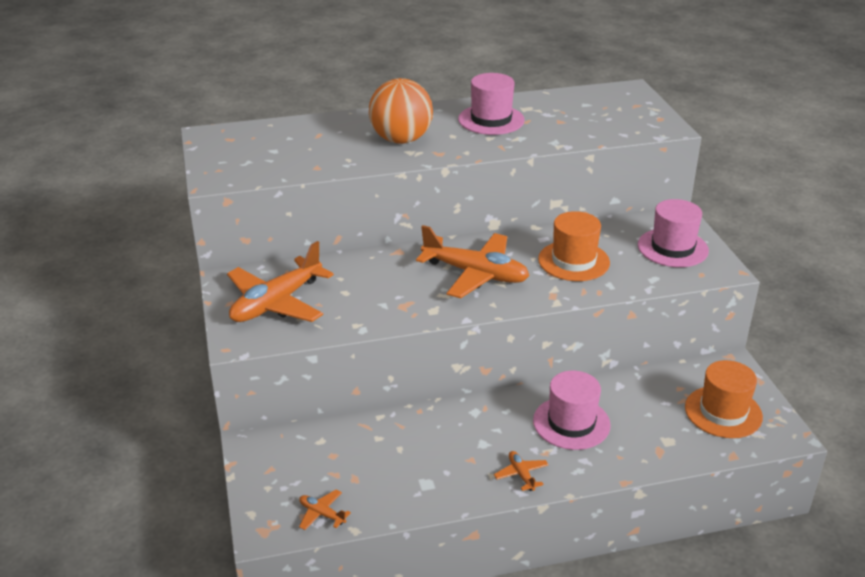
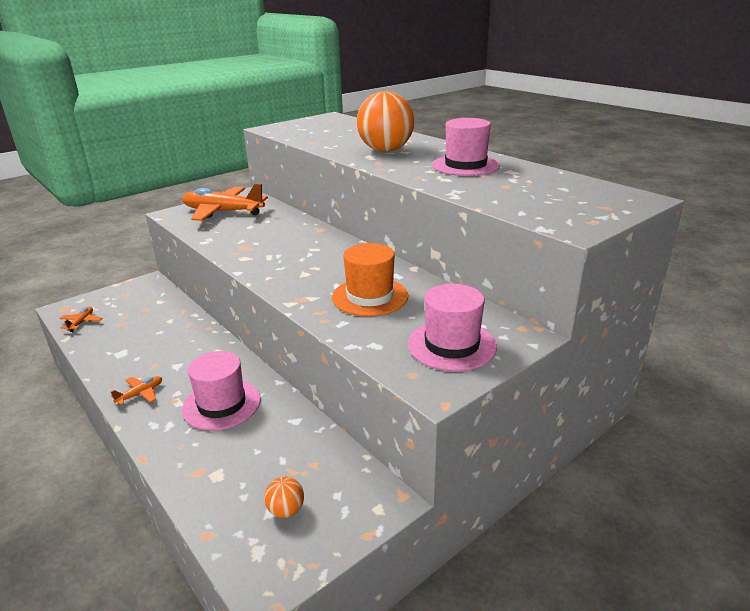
camera: 65 degrees right, 5 degrees down
(475, 274) = (310, 261): orange plane -> none
(723, 412) = (286, 510): orange hat -> orange ball

